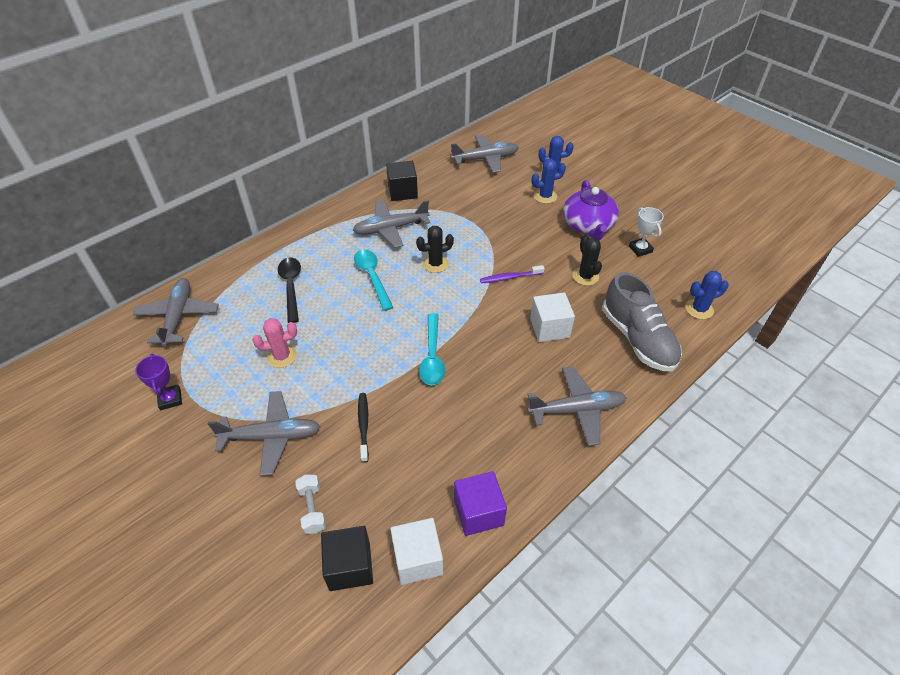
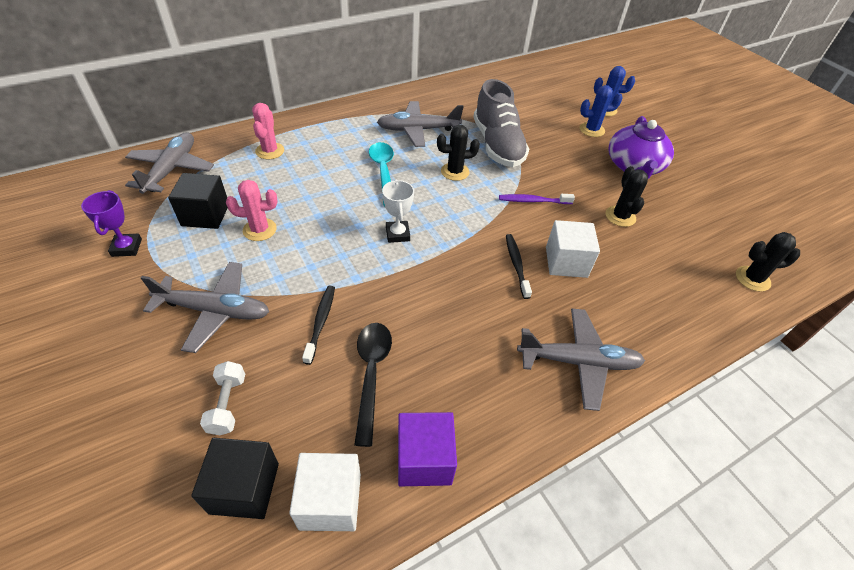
camera: 10 degrees right, 0 degrees up
(262, 278) = (270, 151): none -> pink cactus
(291, 287) = (296, 164): black spoon -> black spoon (371, 373)
(402, 192) = (441, 99): black cube -> black cube (205, 215)
(432, 356) = (422, 264): turquoise spoon -> none
(485, 159) = (536, 85): grey plane -> none
(509, 339) = (516, 265): none -> black toothbrush
(638, 339) = (670, 296): grey shoe -> grey shoe (497, 145)
(640, 249) = (690, 201): white trophy -> white trophy (397, 234)
(699, 309) = (752, 279): blue cactus -> black cactus

